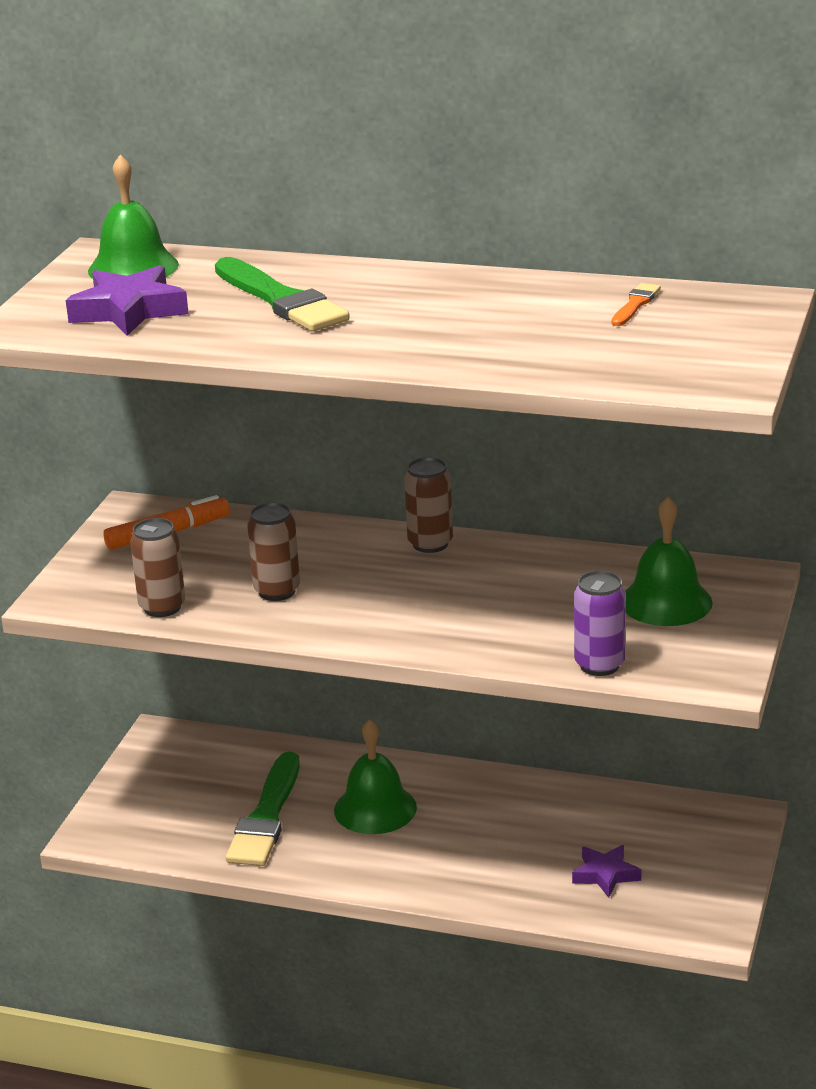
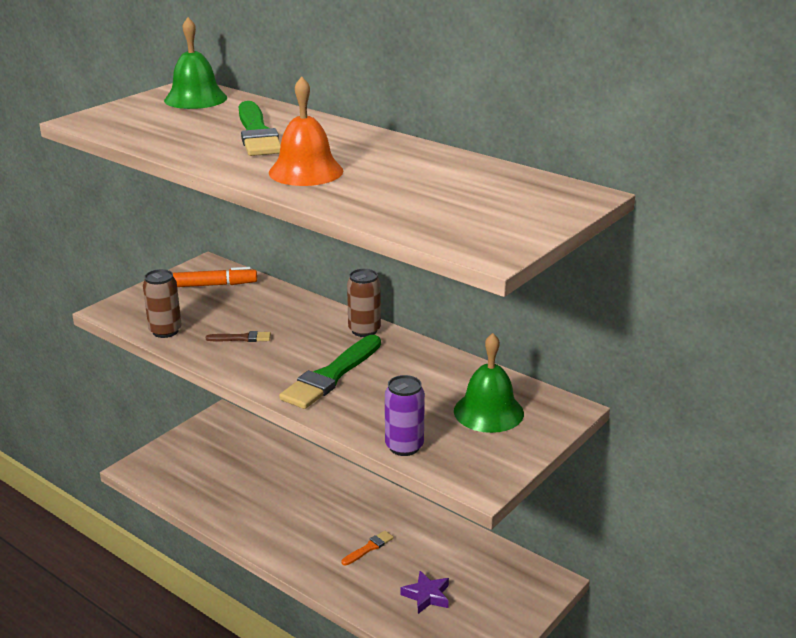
camera: 20 degrees right, 0 degrees up
(129, 311) = (159, 122): purple star -> none
(266, 817) = (243, 487): green brush -> green brush (331, 376)
(277, 591) = (242, 338): brown can -> brown brush
(375, 808) = (312, 501): green bell -> none
(407, 338) = (306, 171): none -> orange bell
(635, 304) = (487, 180): orange brush -> orange brush (369, 548)

